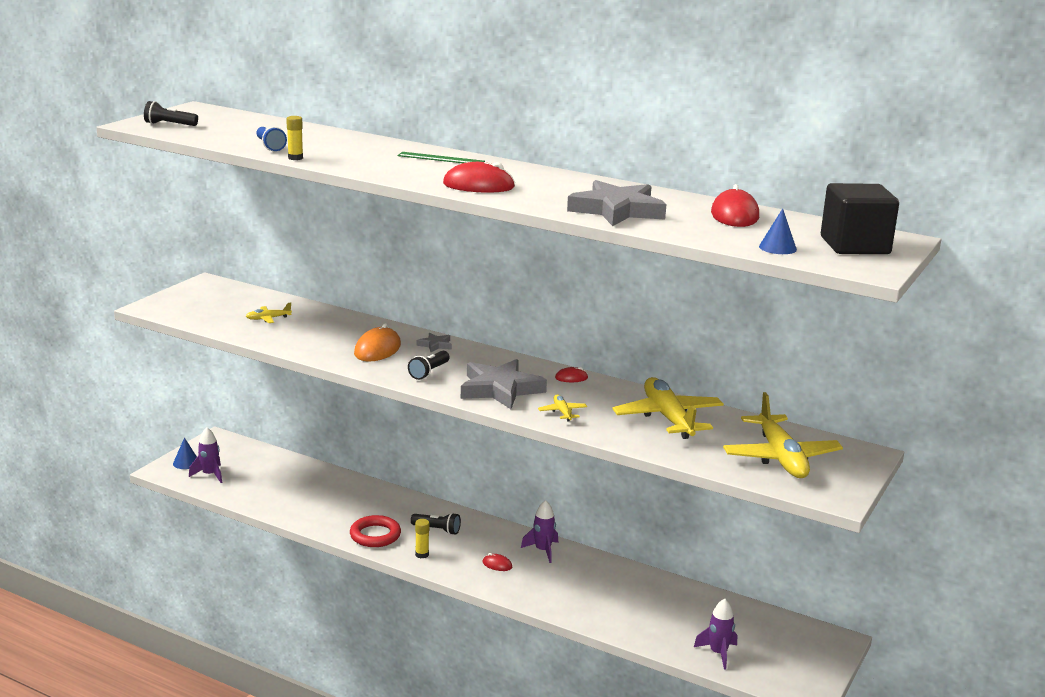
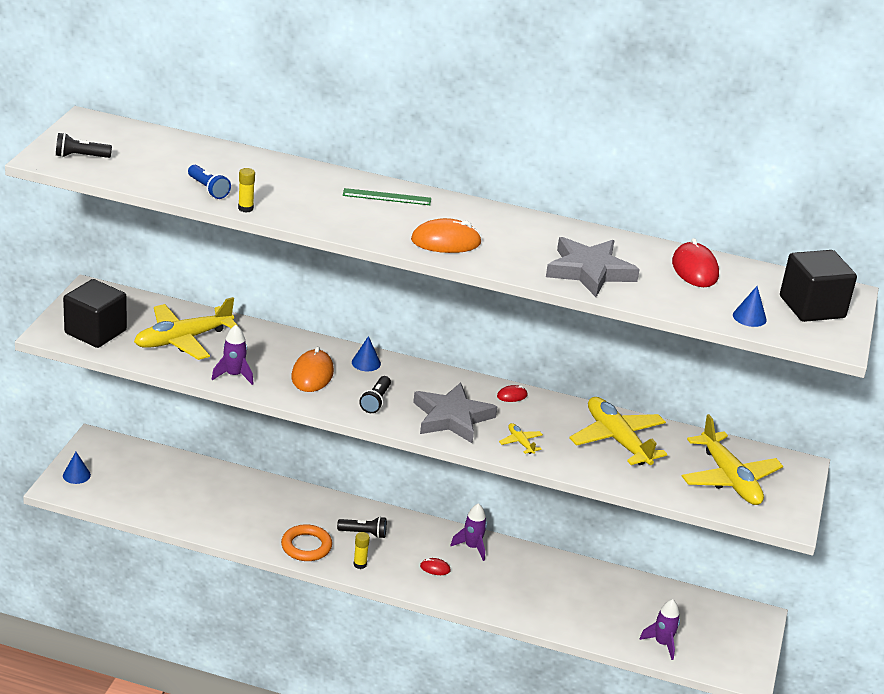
camera: 15 degrees left, 10 degrees up
(191, 308) = (95, 332): none -> black cube
(210, 475) = (108, 488): purple rocket -> purple rocket (234, 375)
(268, 319) = (182, 340): yellow plane -> yellow plane, size x2.28
(375, 535) = (306, 546): red ring -> orange ring
(435, 345) = (366, 363): grey star -> blue cone
(478, 185) = (446, 241): red mouse -> orange mouse

